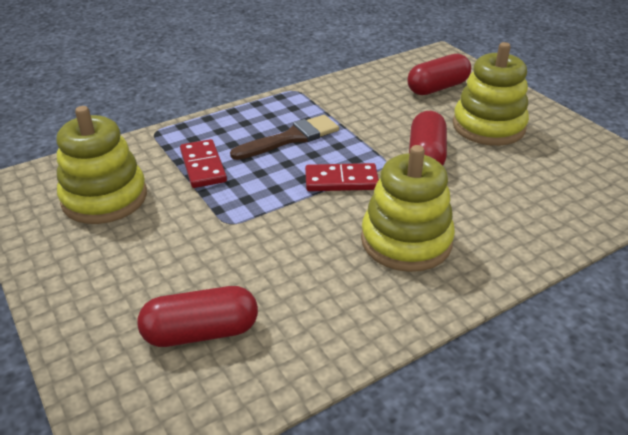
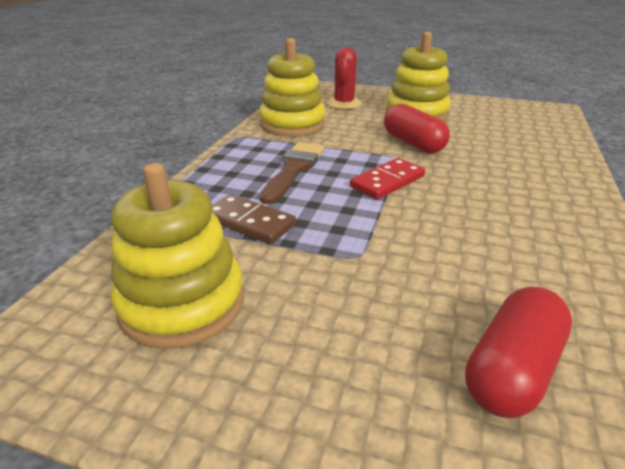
camera: 40 degrees left, 5 degrees down
(203, 166) = (249, 222): red domino -> brown domino
(406, 241) = (504, 200): yellow stacking toy -> yellow stacking toy (292, 124)
(437, 88) = (344, 103): red capsule -> red cactus

